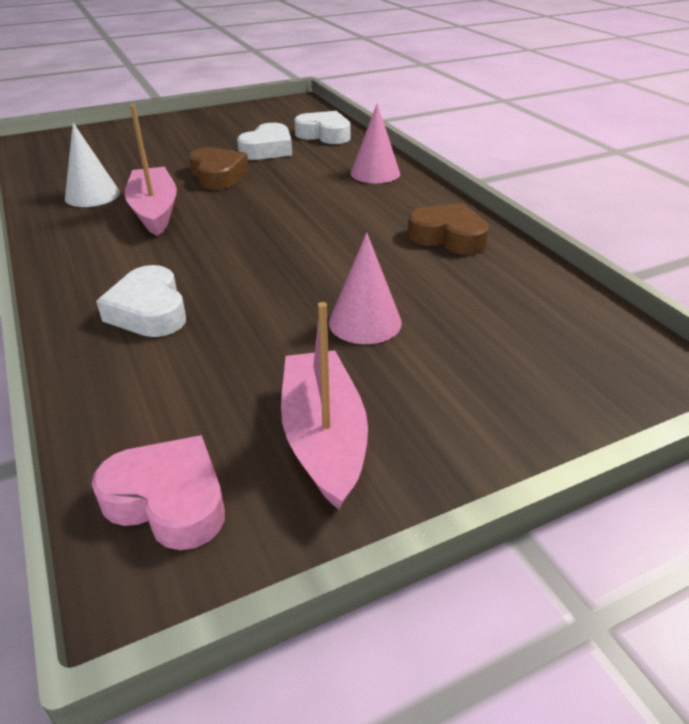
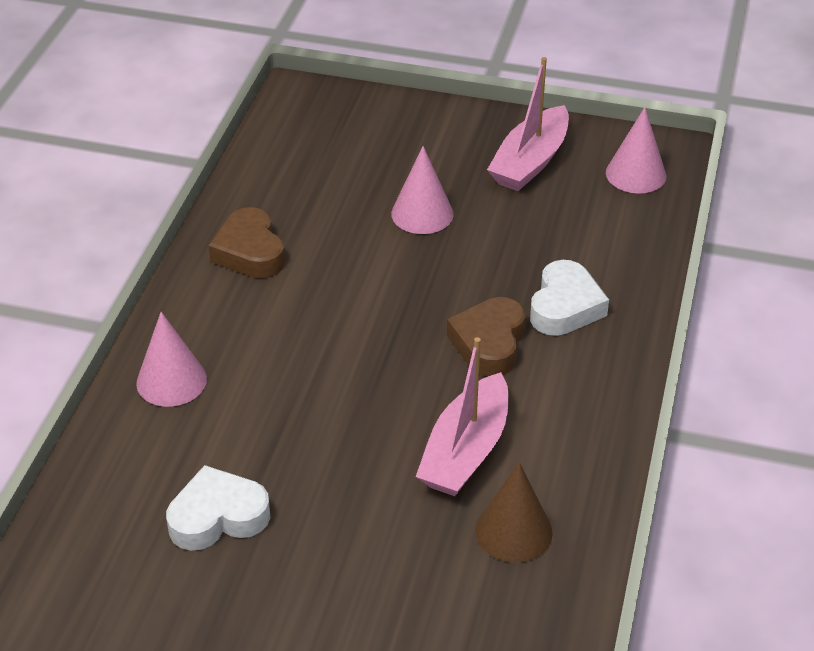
camera: 140 degrees left, 5 degrees up
(92, 195) = (513, 531): white cone -> brown cone
(168, 500) = (636, 174): pink heart -> pink cone
(218, 175) = (339, 487): brown heart -> brown heart (489, 343)
(324, 134) = (103, 512): white heart -> none

